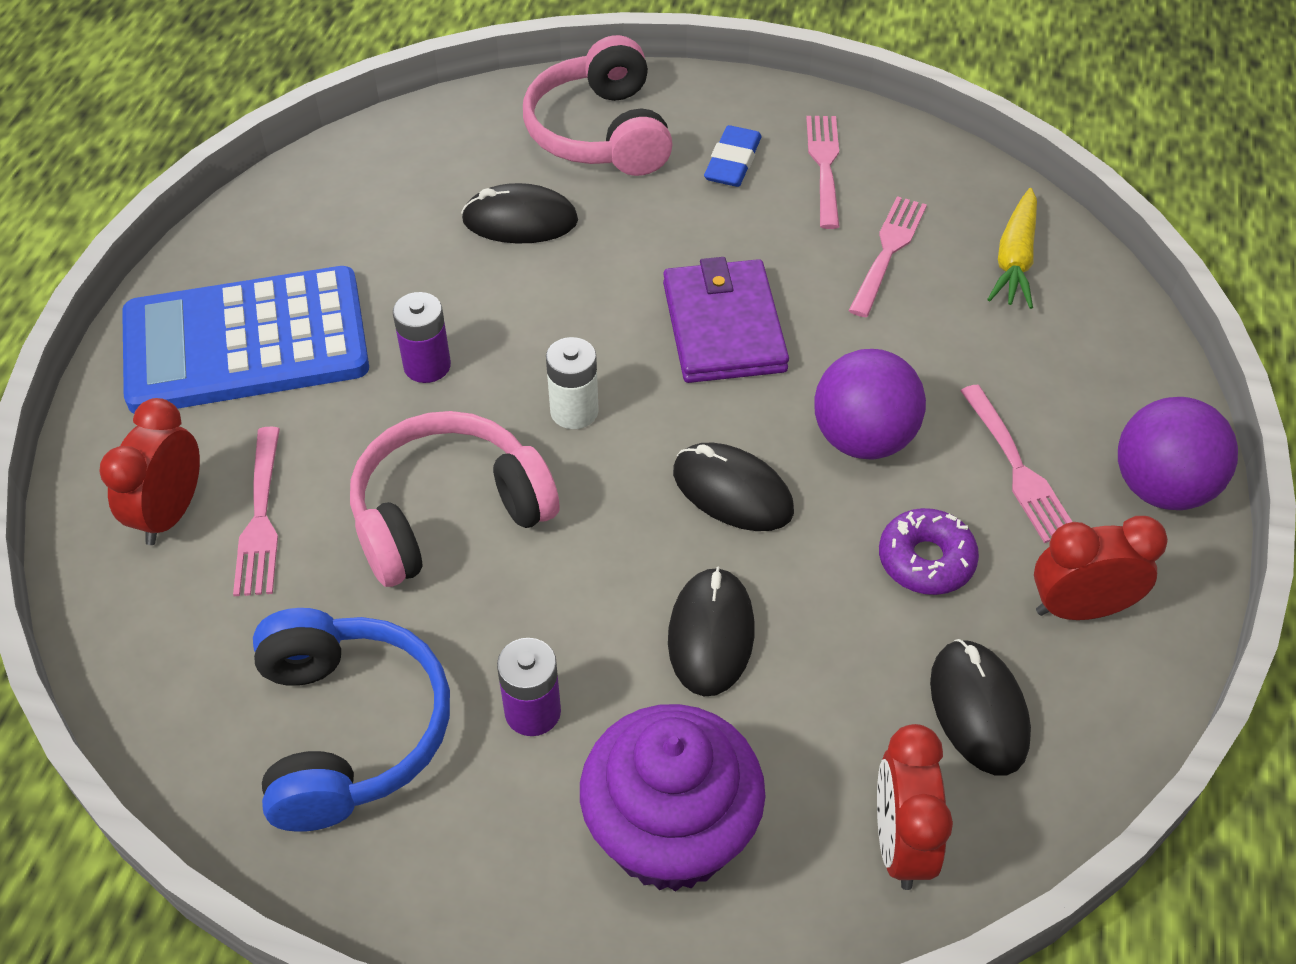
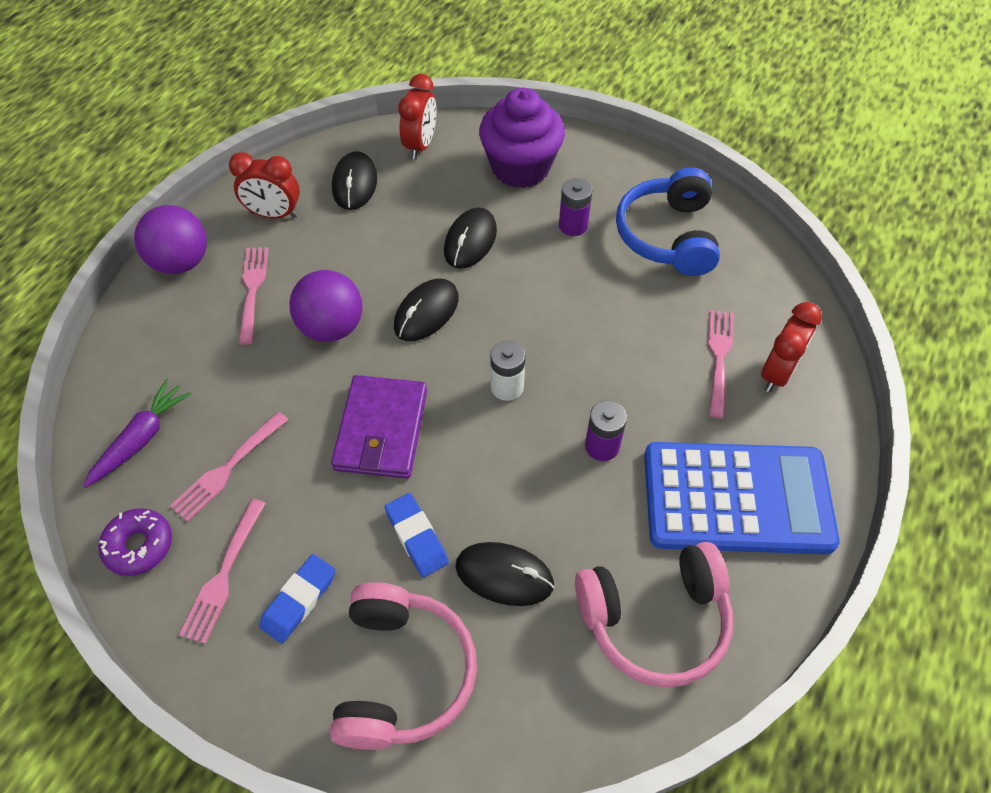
camera: 165 degrees left, 5 degrees up
(448, 513) = (601, 336): pink headphones -> pink headphones (655, 620)
(631, 233) = (416, 537): none -> blue eraser
(732, 491) = (426, 312): black mouse -> black mouse turned 75 degrees clockwise
(926, 560) = (337, 253): purple donut -> purple donut (139, 546)
(1015, 259) = (141, 439): yellow carrot -> purple carrot

